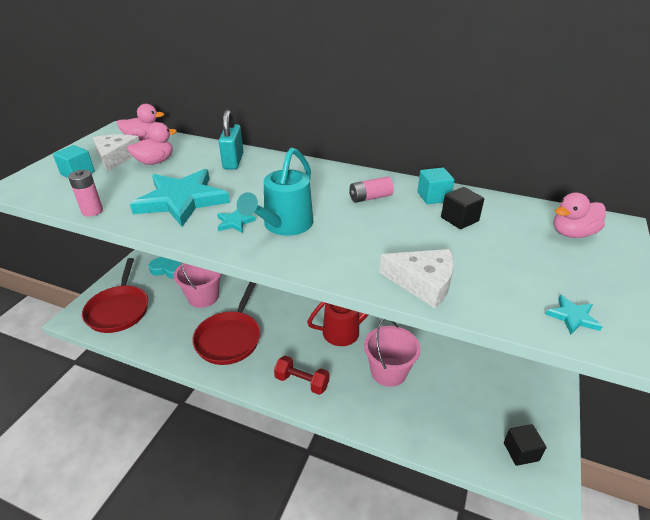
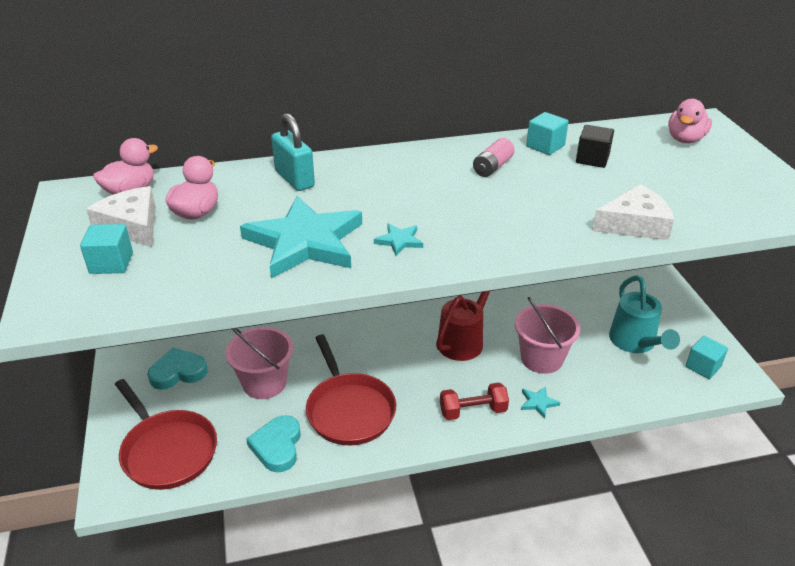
camera: 35 degrees left, 0 degrees up
(92, 211) = (214, 295): pink battery -> none
(170, 338) = (277, 446): none -> turquoise heart
(284, 226) = (453, 225): turquoise watering can -> turquoise watering can (635, 343)
(521, 451) = (703, 367): black cube -> turquoise cube
(572, 317) = (758, 205): turquoise star -> turquoise star (538, 403)

